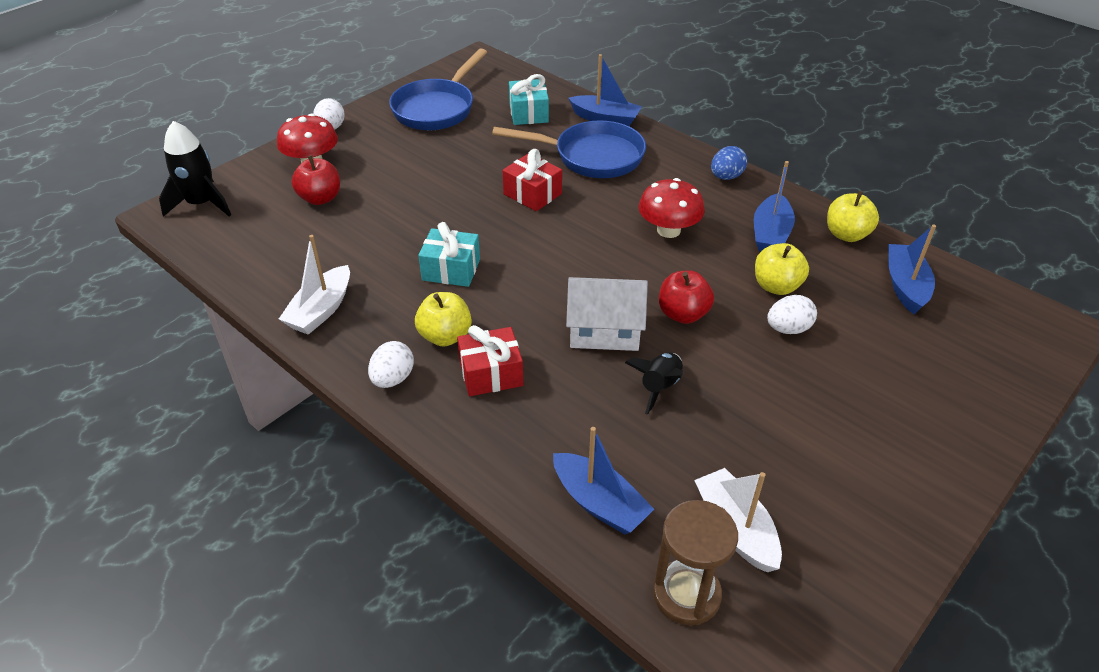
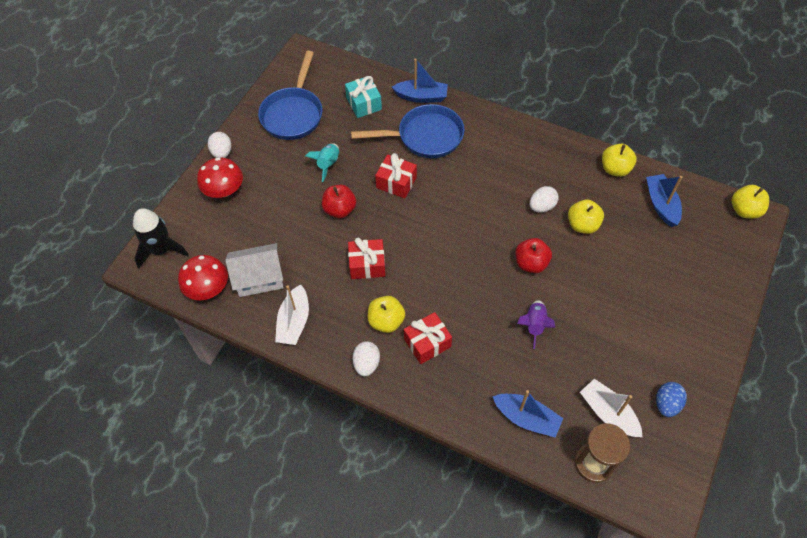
camera: 15 degrees left, 15 degrees up
(320, 198) = (246, 223): red apple -> red apple (339, 210)
(451, 269) = (367, 265): turquoise gift -> red gift
(454, 161) = (328, 164): none -> turquoise rocket
(604, 331) = (486, 290): white house -> white house (259, 278)
(659, 387) = (534, 325): black rocket -> purple rocket
(668, 230) = (499, 193): red mushroom -> red mushroom (208, 288)
(726, 177) = (523, 135): blue egg -> blue egg (666, 404)
(770, 234) = (566, 180): blue boat -> none
(788, 329) = (599, 258): white egg -> white egg (542, 206)
(1039, 317) = (744, 210): none -> yellow apple

